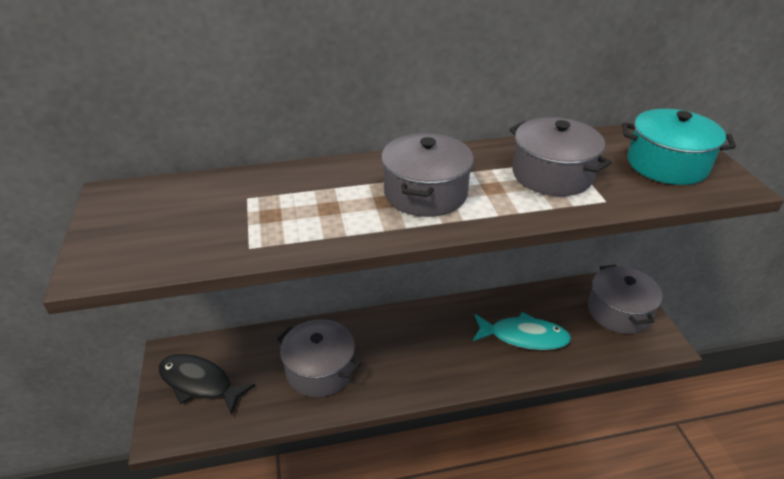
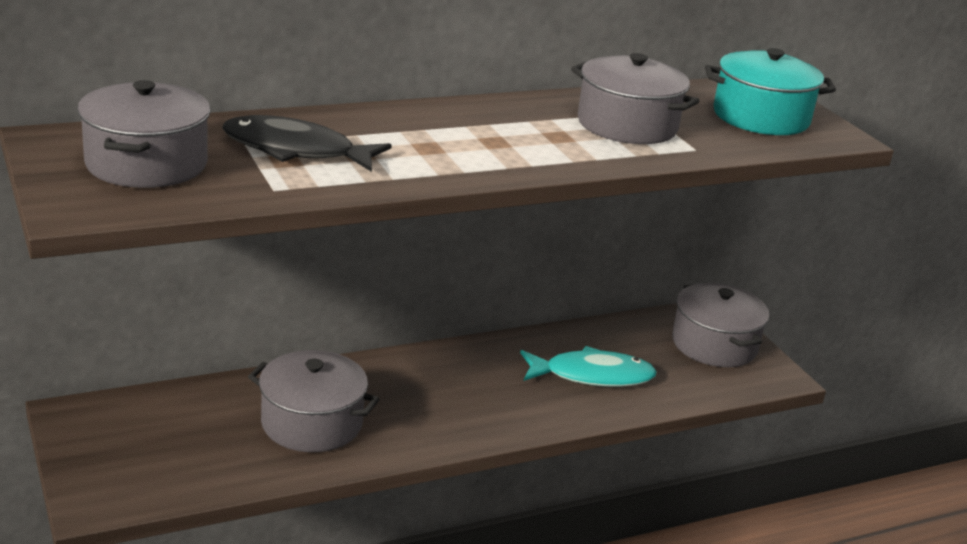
camera: 15 degrees left, 10 degrees down
(199, 383) = (132, 446): black fish -> black fish (296, 151)
(425, 193) = (476, 141): grey pot -> grey pot (146, 164)

